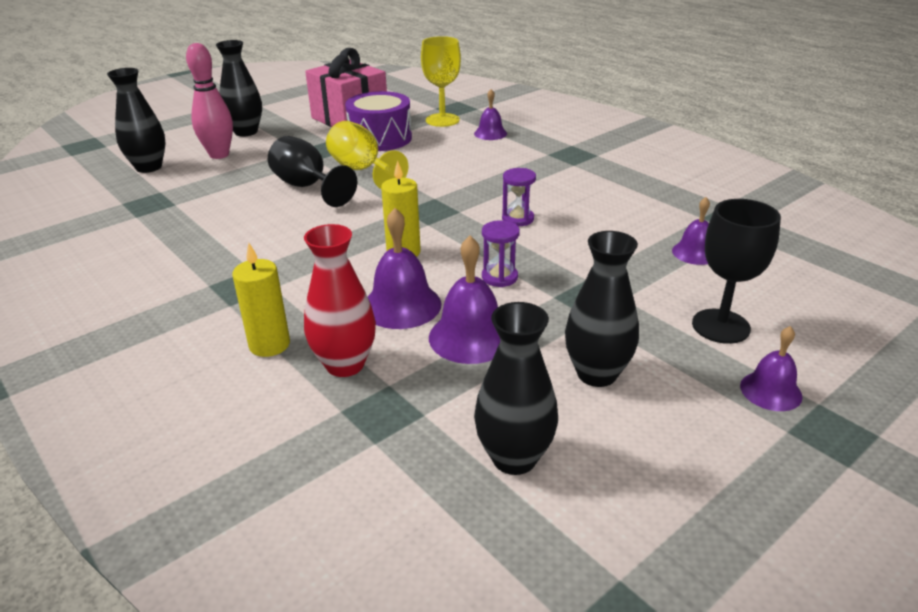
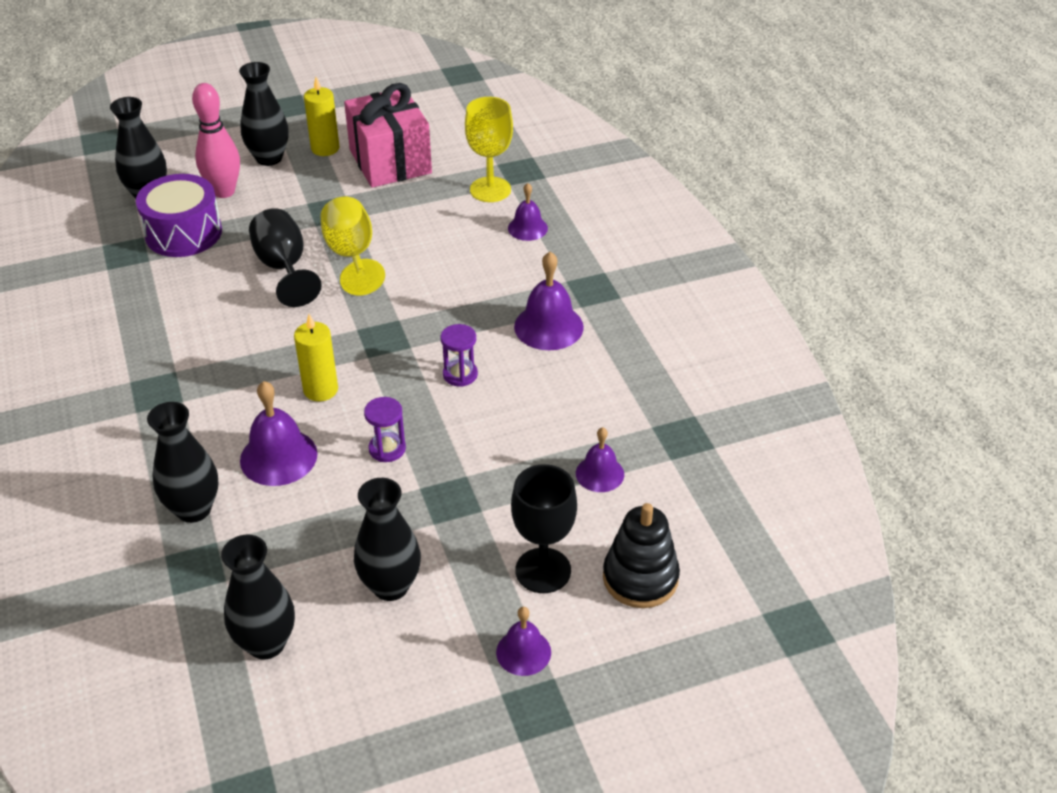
camera: 20 degrees right, 10 degrees up
(269, 345) = (146, 468): yellow candle -> yellow candle (325, 148)
(345, 364) = (193, 509): red vase -> black vase
(380, 138) = (402, 206): purple drum -> purple drum (183, 233)
(470, 337) = (313, 512): purple bell -> purple bell (548, 326)
(805, 310) = (640, 578): none -> black stacking toy

